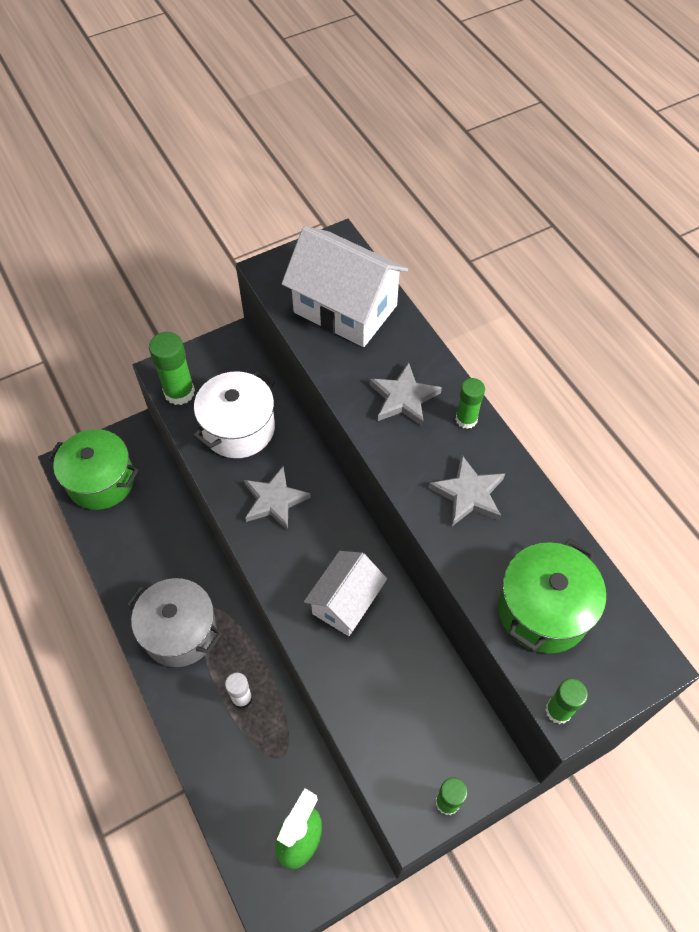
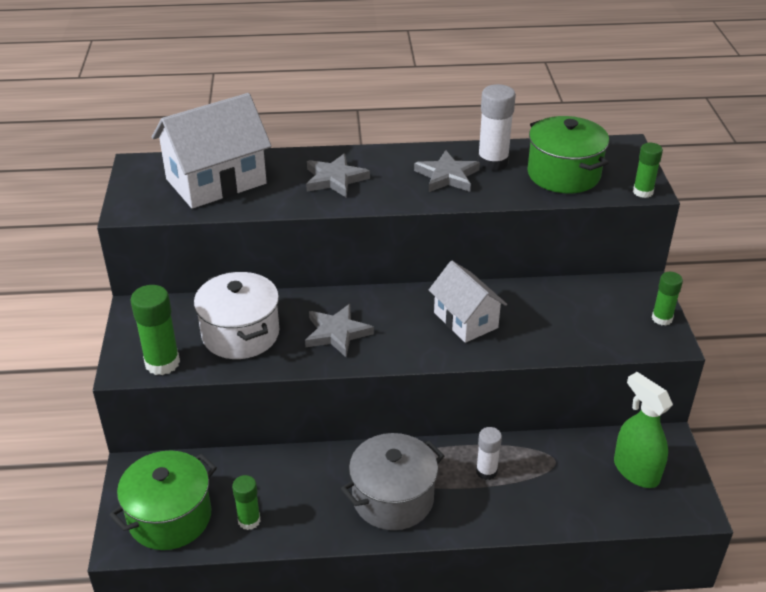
camera: 65 degrees left, 20 degrees down
(466, 419) = (379, 157): green glue stick -> green glue stick (249, 520)
(523, 528) = (493, 162): none -> white glue stick

